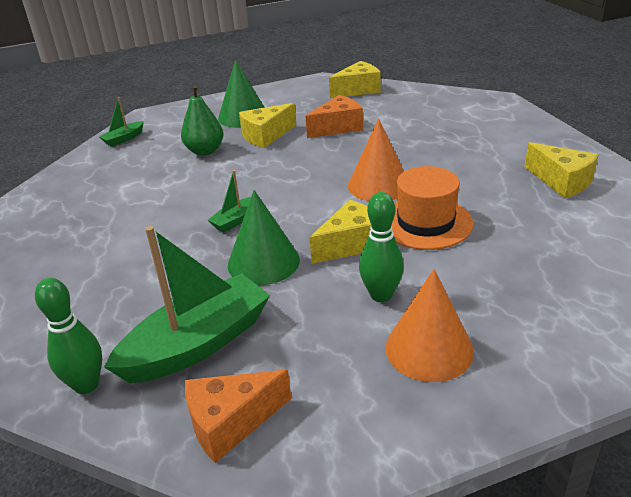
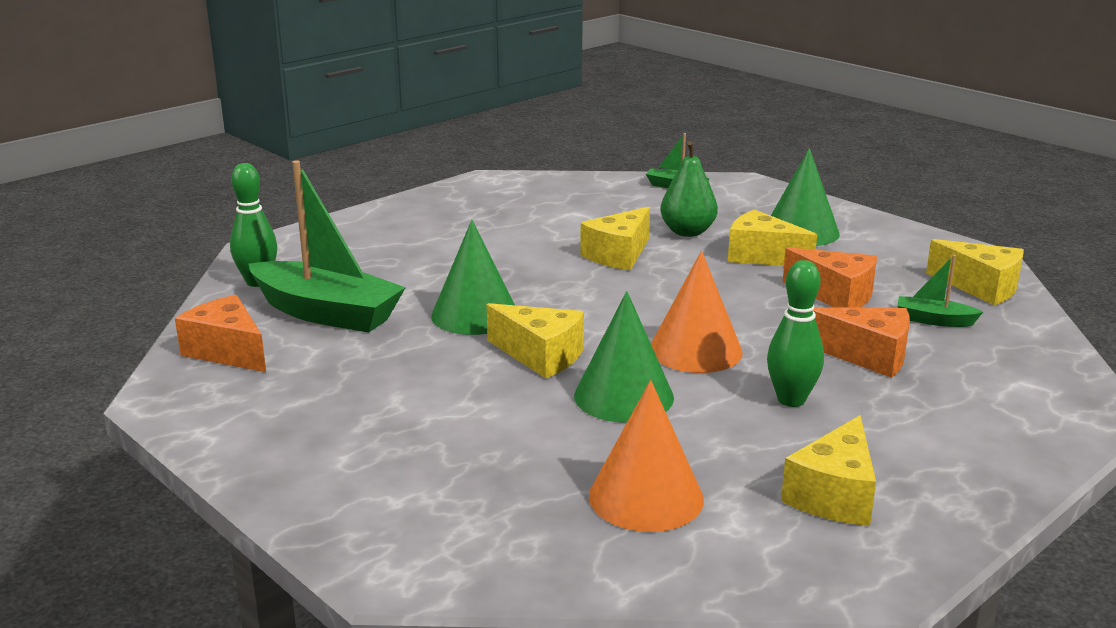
camera: 65 degrees right, 10 degrees down
(216, 183) = (618, 255): none -> yellow cheese
(235, 220) = (546, 283): green boat -> green boat (934, 320)
(381, 295) = (448, 390): green bowling pin -> green bowling pin (791, 400)
(417, 137) = (867, 356): none -> orange cheese
(425, 223) = (623, 396): orange hat -> green cone
(429, 349) = (365, 433): orange cone -> orange cone (646, 497)

